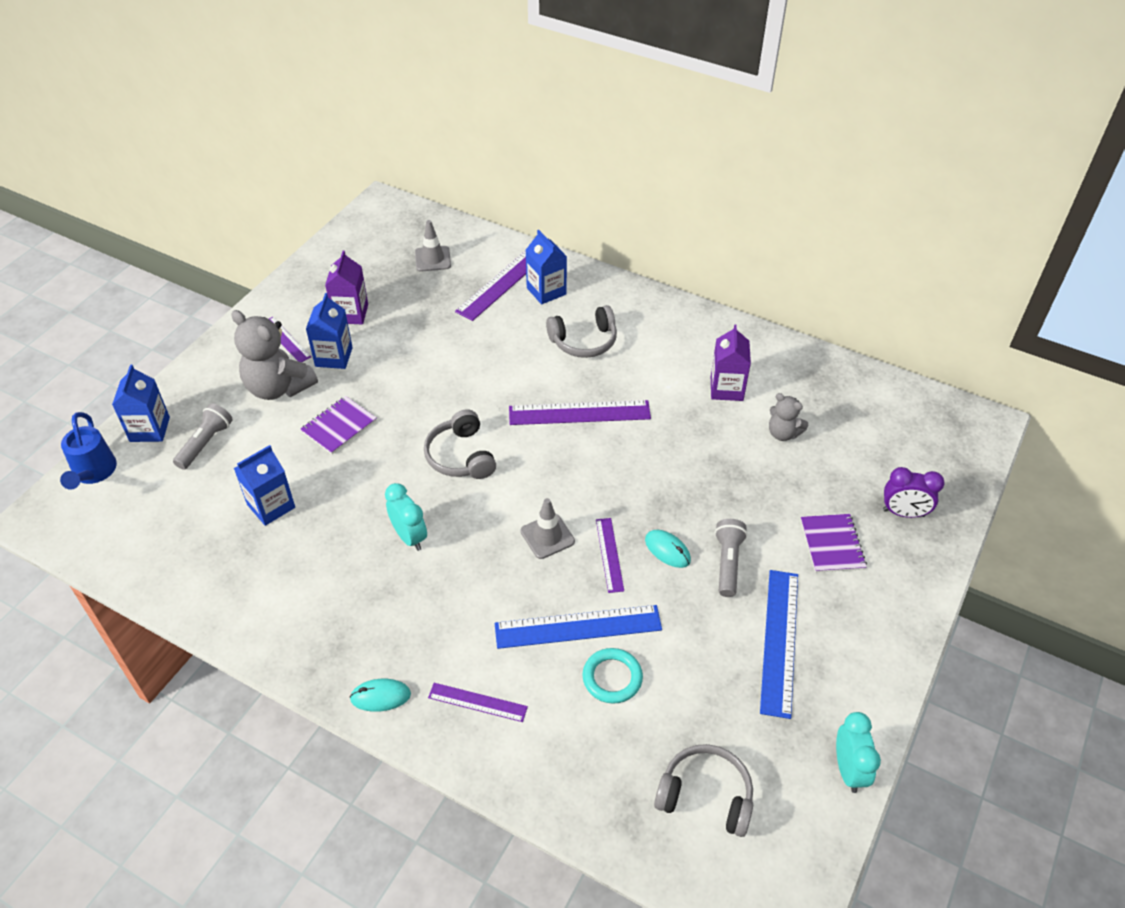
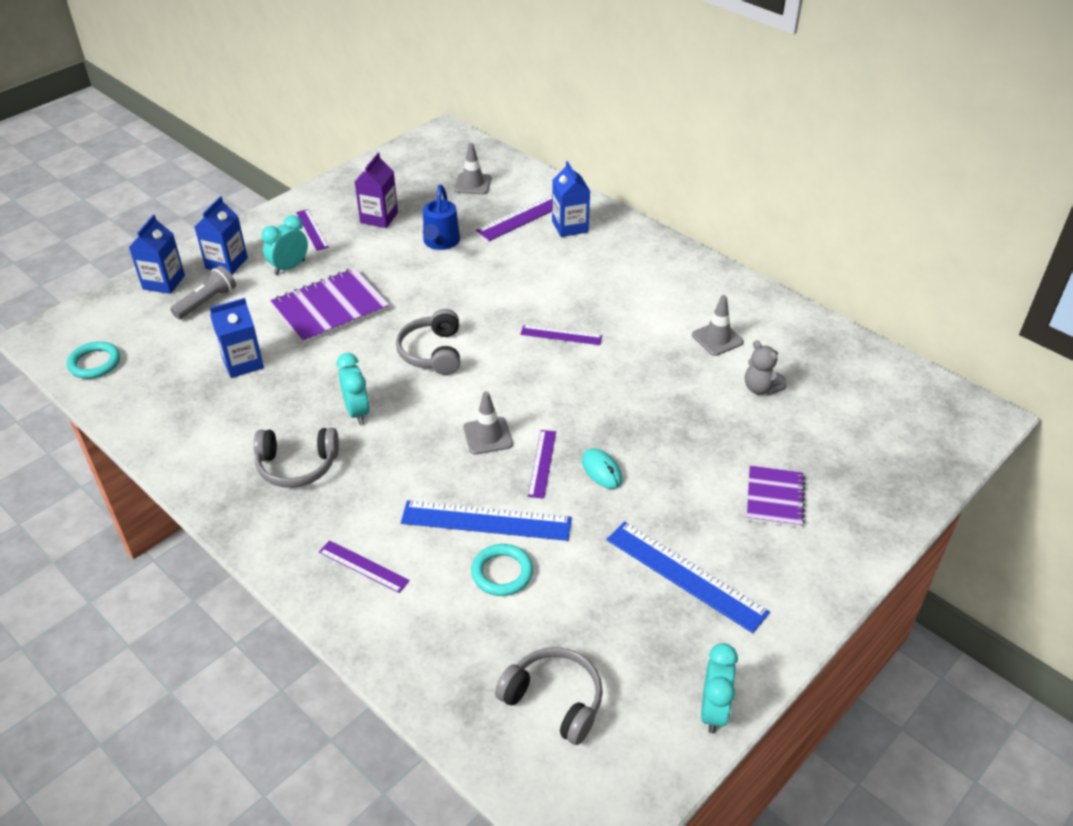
camera: 15 degrees right, 5 degrees down
(93, 473) = (101, 309): blue watering can -> blue watering can (440, 243)
(111, 538) = (95, 363): none -> turquoise ring
(278, 387) = (289, 267): grey teddy bear -> turquoise clock
(334, 357) = (349, 250): blue carton -> blue carton (226, 263)
(339, 426) = (330, 308): purple notebook -> purple notebook, size x1.63
(380, 696) = (275, 542): turquoise mouse -> none
(579, 413) = (561, 335): purple ruler -> purple ruler, size x0.57
(584, 341) = (590, 275): grey headphones -> grey headphones (297, 466)
(726, 388) = (717, 339): purple carton -> grey traffic cone
(727, 563) = (658, 494): grey flashlight -> none
(779, 641) = (685, 575): blue ruler -> blue ruler turned 75 degrees counterclockwise
(903, 513) = (863, 483): purple clock -> none

